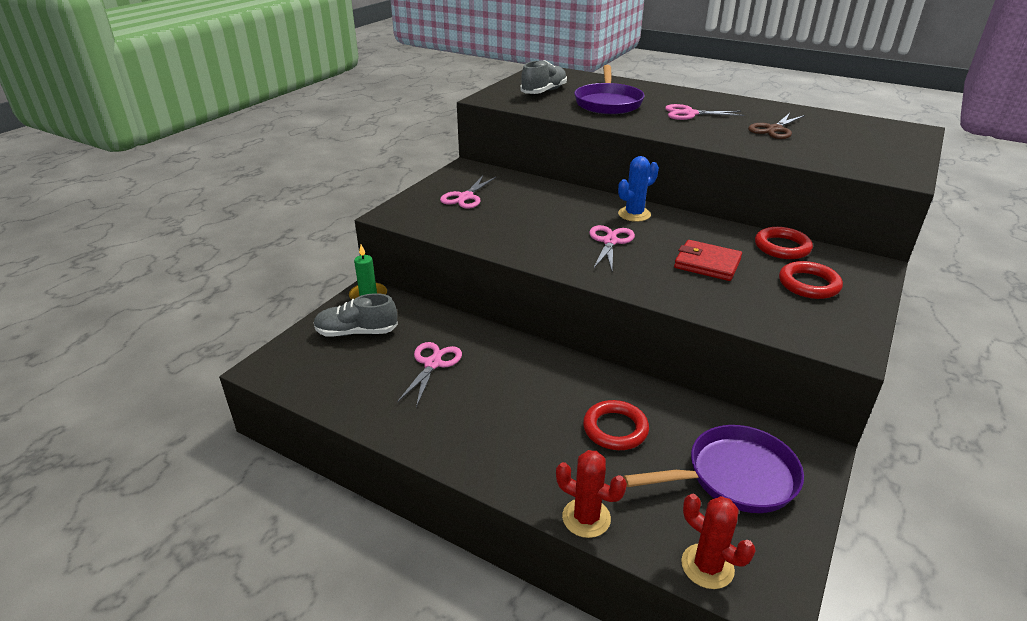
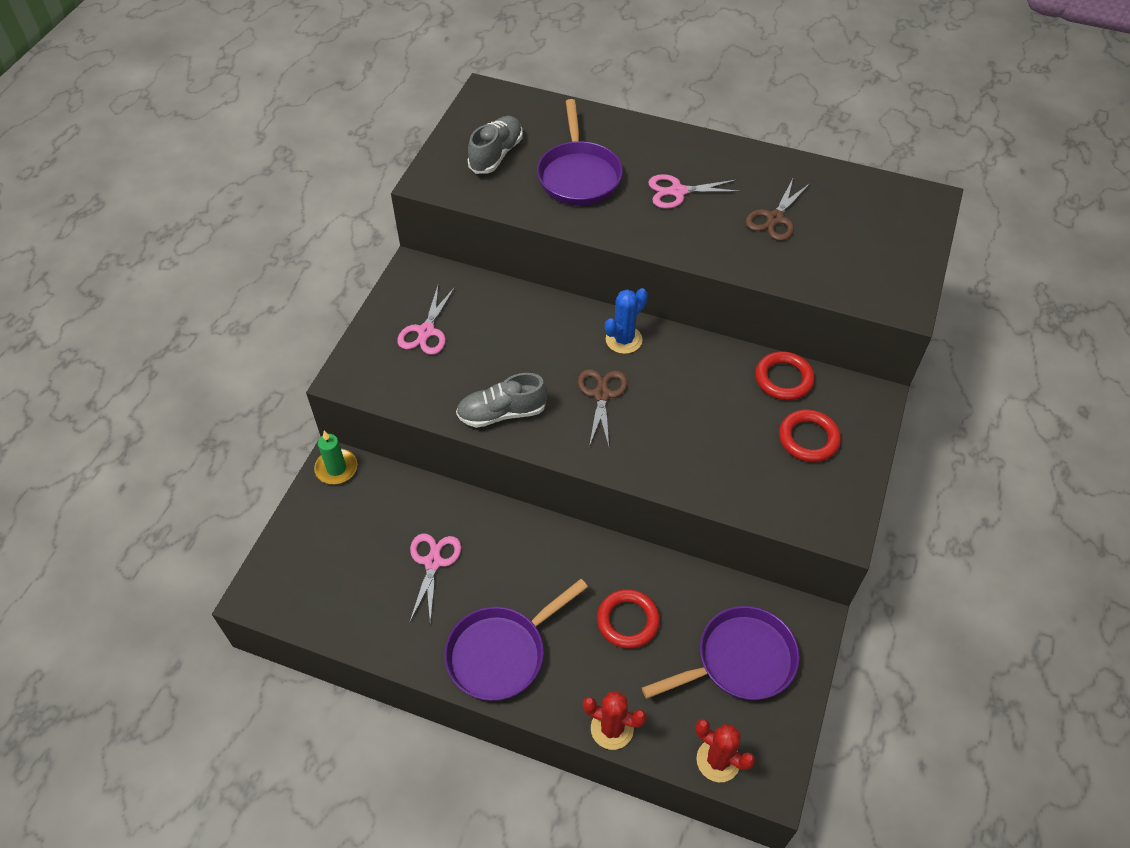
camera: 10 degrees left, 20 degrees up
(356, 332) = (340, 528): grey shoe -> grey shoe (502, 413)
(480, 438) = (501, 653): none -> purple pan
(610, 241) = (601, 394): pink scissors -> brown scissors
(707, 264) = (706, 419): red wallet -> none

